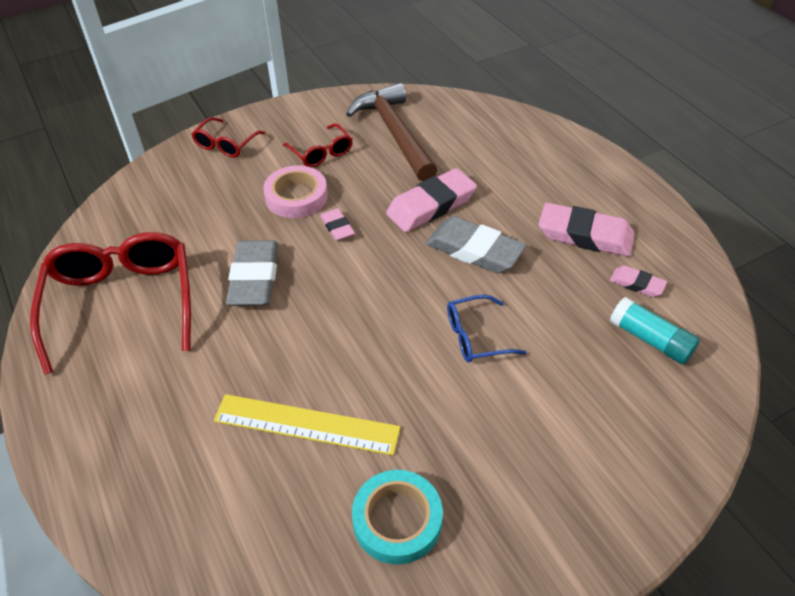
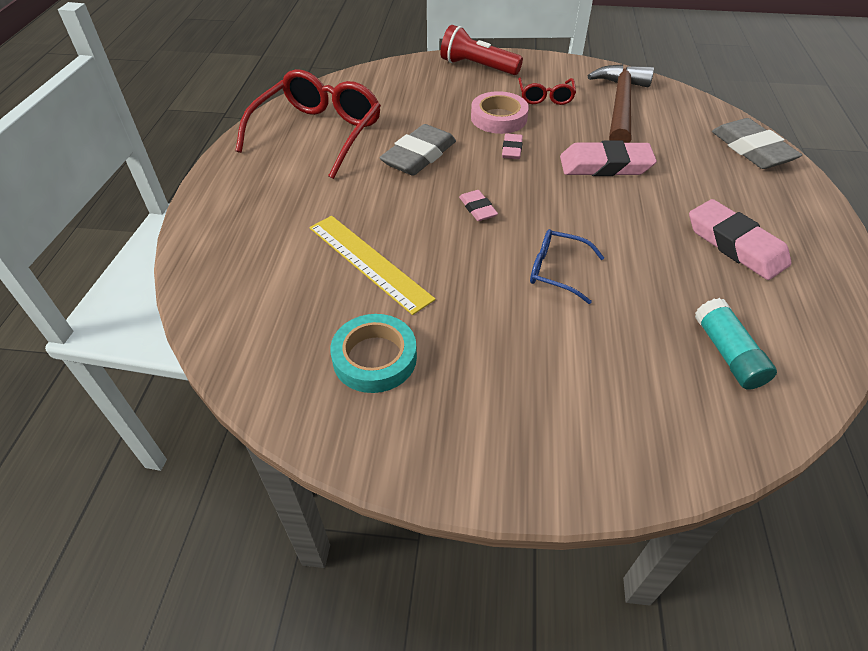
camera: 35 degrees right, 0 degrees up
(226, 144) = (477, 67): red glasses -> red flashlight
(474, 250) = (614, 211): grey eraser -> grey eraser (751, 149)
(637, 284) = (755, 305): pink eraser -> pink eraser (477, 209)

